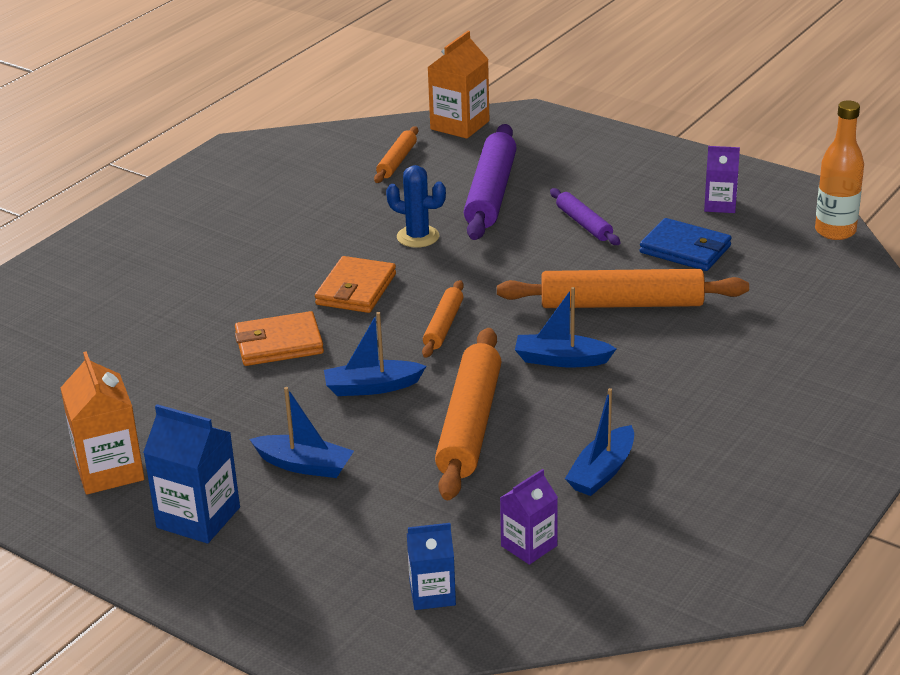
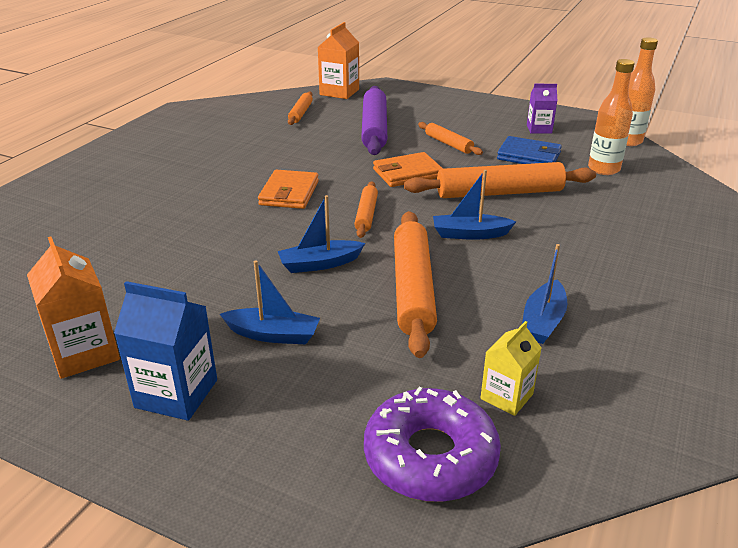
camera: 10 degrees left, 0 degrees up
(279, 344) = (233, 235): orange wallet -> orange wallet (407, 173)
(418, 237) = (328, 157): blue cactus -> none
(432, 594) = (430, 456): blue carton -> purple donut
(529, 546) = (506, 396): purple carton -> yellow carton
(584, 224) = (448, 144): purple rolling pin -> orange rolling pin
(777, 275) = (603, 169): none -> orange bottle

